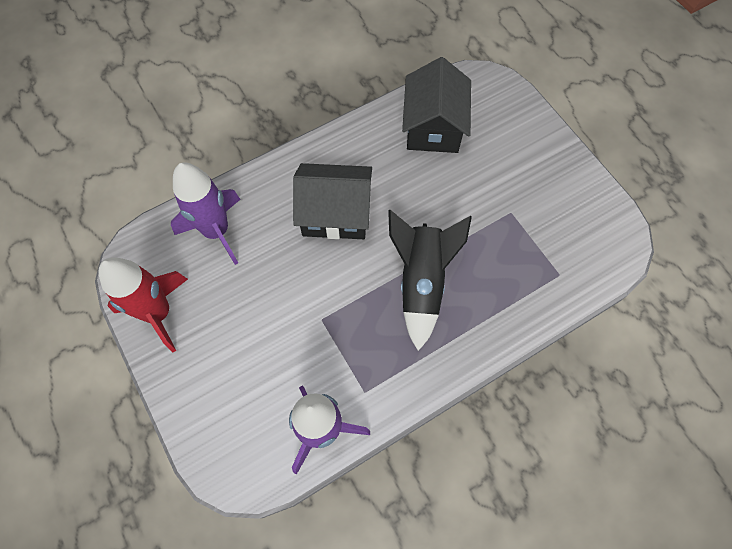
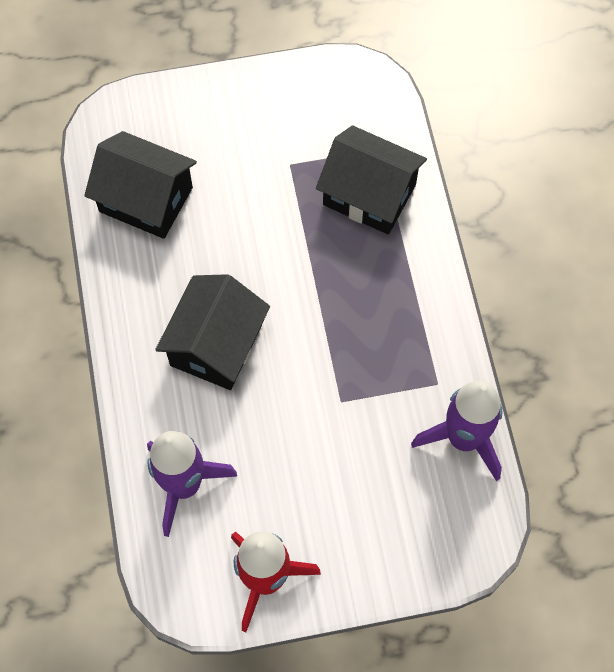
camera: 70 degrees left, 0 degrees up
(421, 282) = (337, 285): black rocket -> none
(513, 280) = (369, 194): none -> black house

